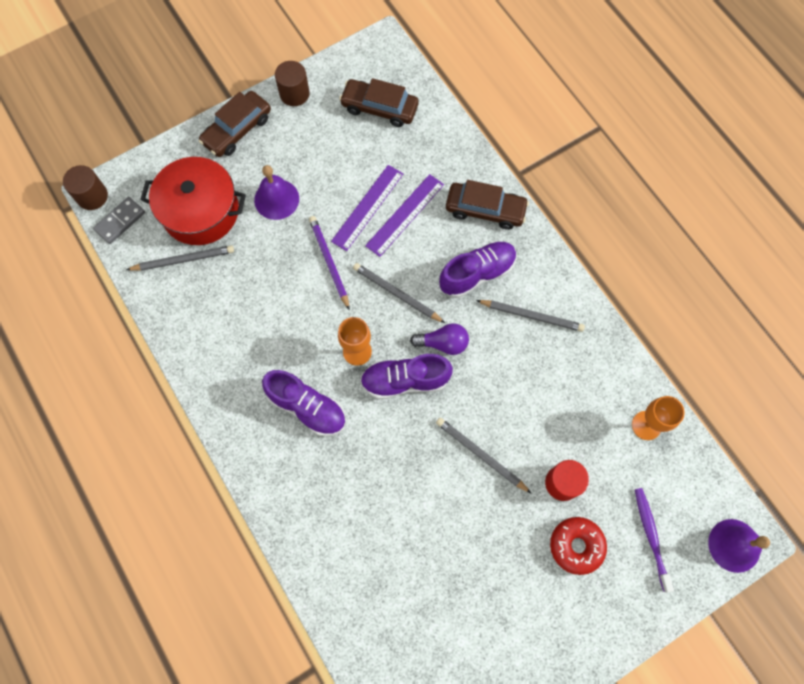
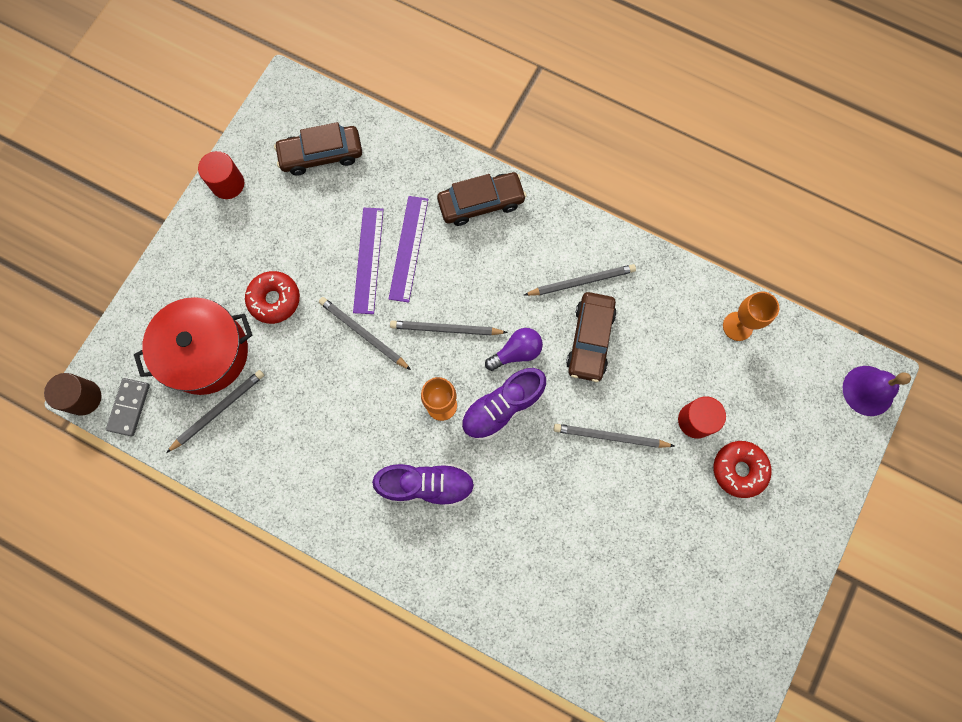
camera: 30 degrees left, 5 degrees up
(237, 130) = (192, 251): brown car -> brown car (590, 339)
(276, 199) = (274, 300): purple bell -> red donut
(294, 94) = (228, 184): brown cylinder -> red cylinder
(329, 262) = (363, 334): purple pencil -> grey pencil
(477, 274) = (509, 269): purple shoe -> none
(651, 536) = (796, 423): purple toothbrush -> none

